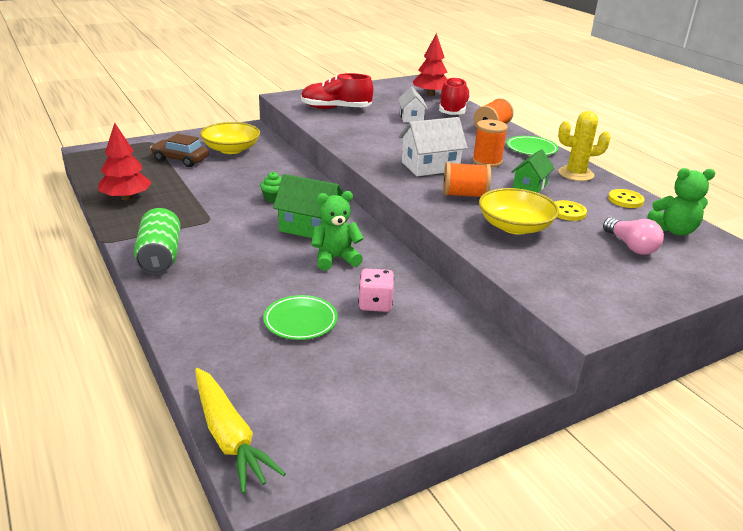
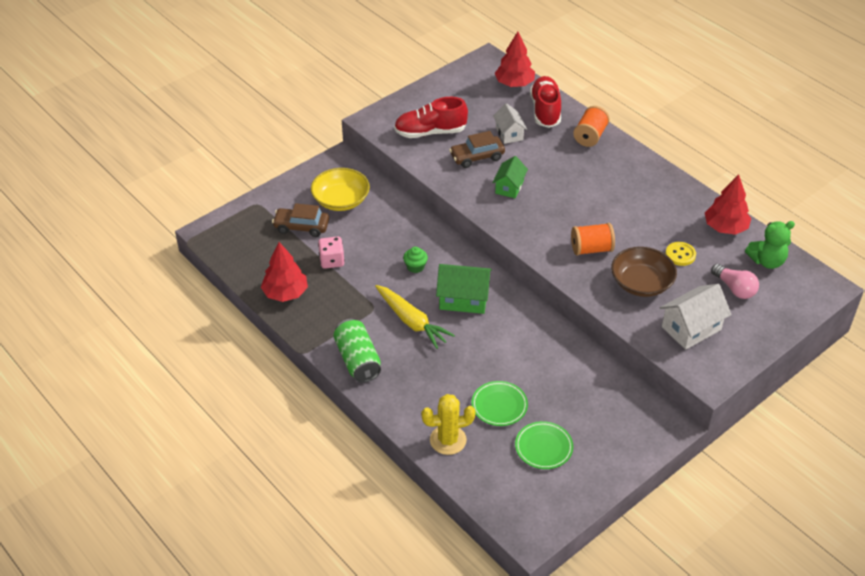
camera: 10 degrees left, 15 degrees up
(229, 436) = (495, 513): yellow carrot -> yellow carrot (411, 321)
(335, 258) = (499, 333): green teddy bear -> none
(372, 126) = (477, 157): none -> brown car
(375, 304) = (548, 377): pink dice -> pink dice (332, 261)
(430, 166) = (550, 213): white house -> white house (691, 328)
(487, 161) = (598, 194): orange spool -> none
(515, 226) = (641, 283): yellow bowl -> brown bowl
(530, 186) = (643, 224): green house -> green house (509, 187)
(531, 149) = (634, 165): green plate -> green plate (543, 447)
(576, 174) = (679, 197): yellow cactus -> yellow cactus (448, 440)
(625, 200) = (725, 227): yellow button -> red tree

